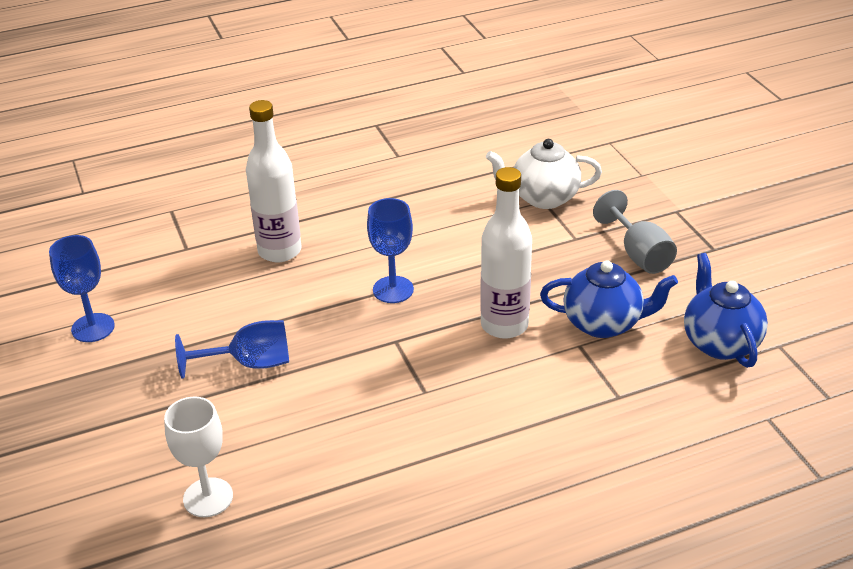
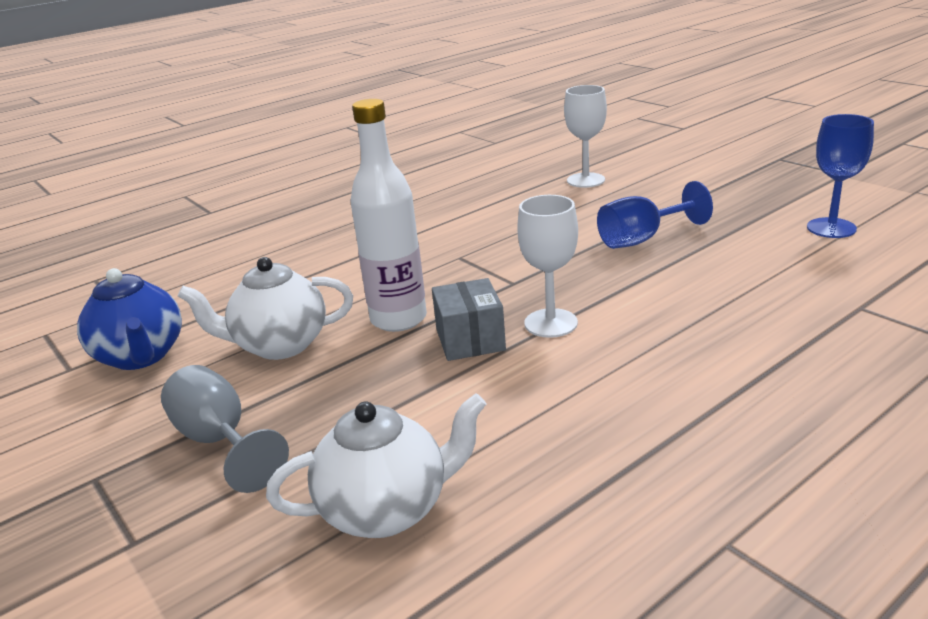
camera: 165 degrees right, 10 degrees down
(279, 251) = (737, 330): white bottle -> none
(393, 289) = (550, 323): blue goblet -> white goblet
(457, 290) = (470, 340): none -> grey box
(603, 323) = (279, 345): blue teapot -> white teapot

